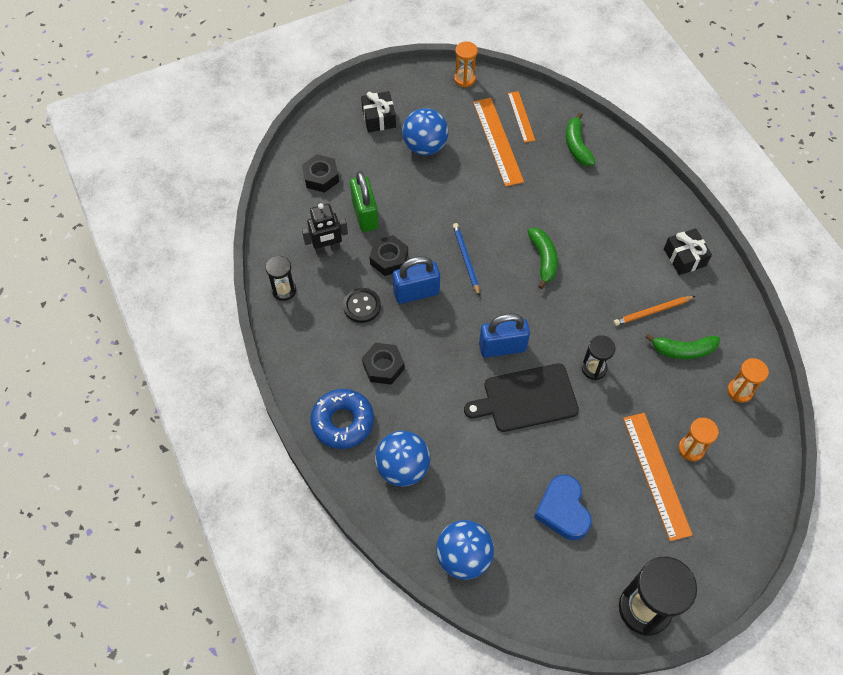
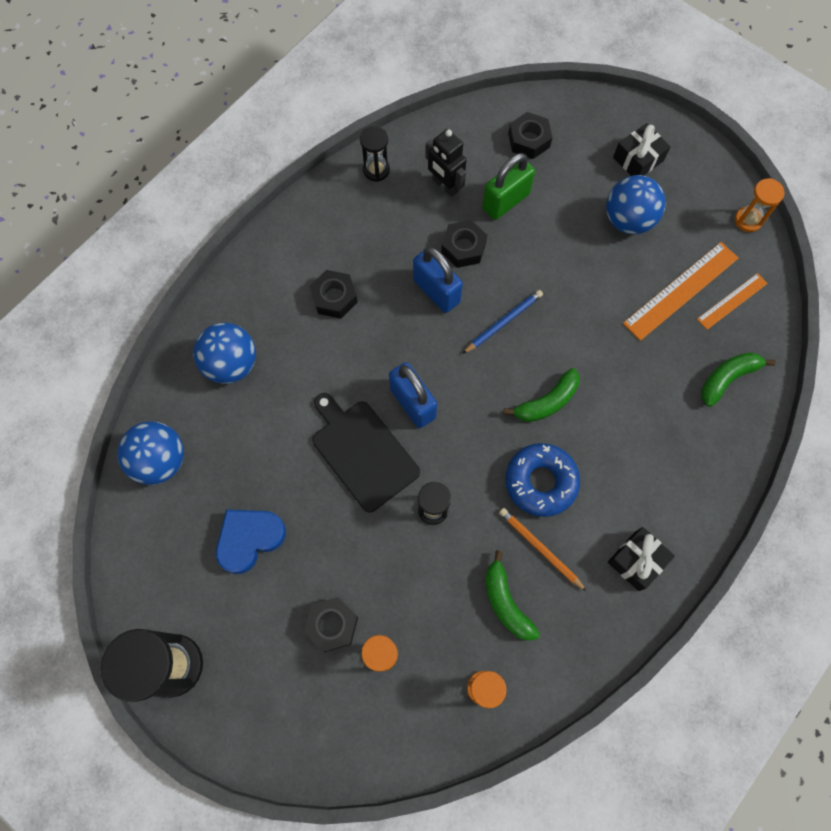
camera: 65 degrees right, 10 degrees up
(343, 422) = (256, 288): blue donut -> blue donut (541, 482)
(362, 306) = (394, 247): black button -> none
(656, 475) = (332, 625): orange ruler -> black nut

